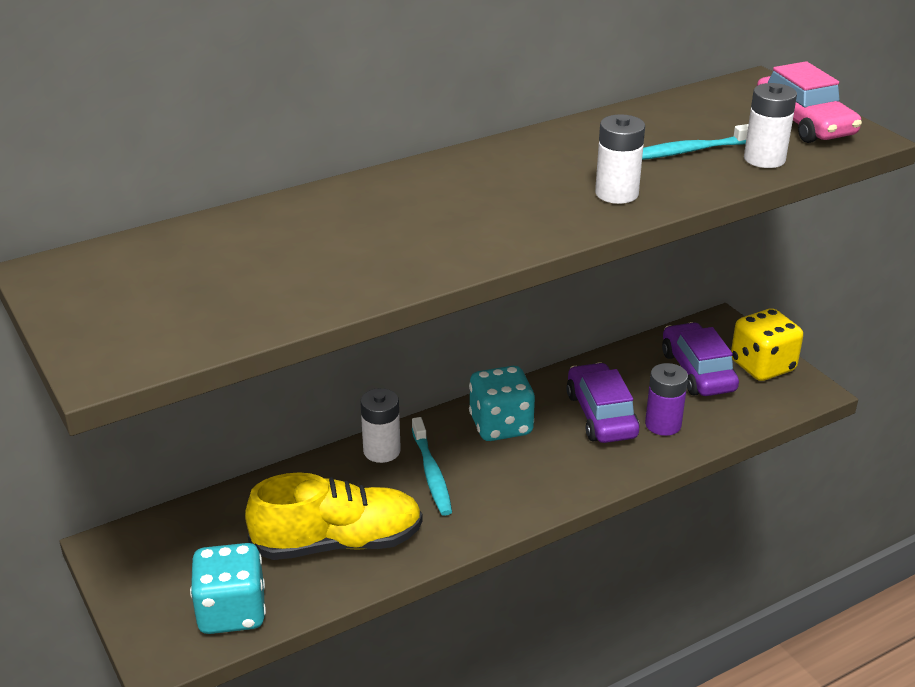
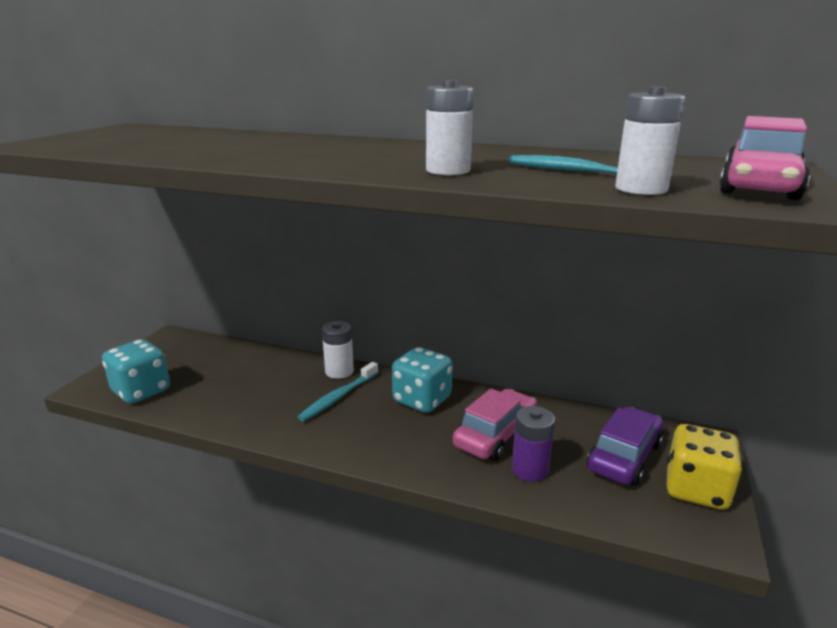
camera: 50 degrees right, 10 degrees down
(338, 542) = (235, 396): yellow shoe -> none
(601, 415) = (495, 435): purple car -> pink car

